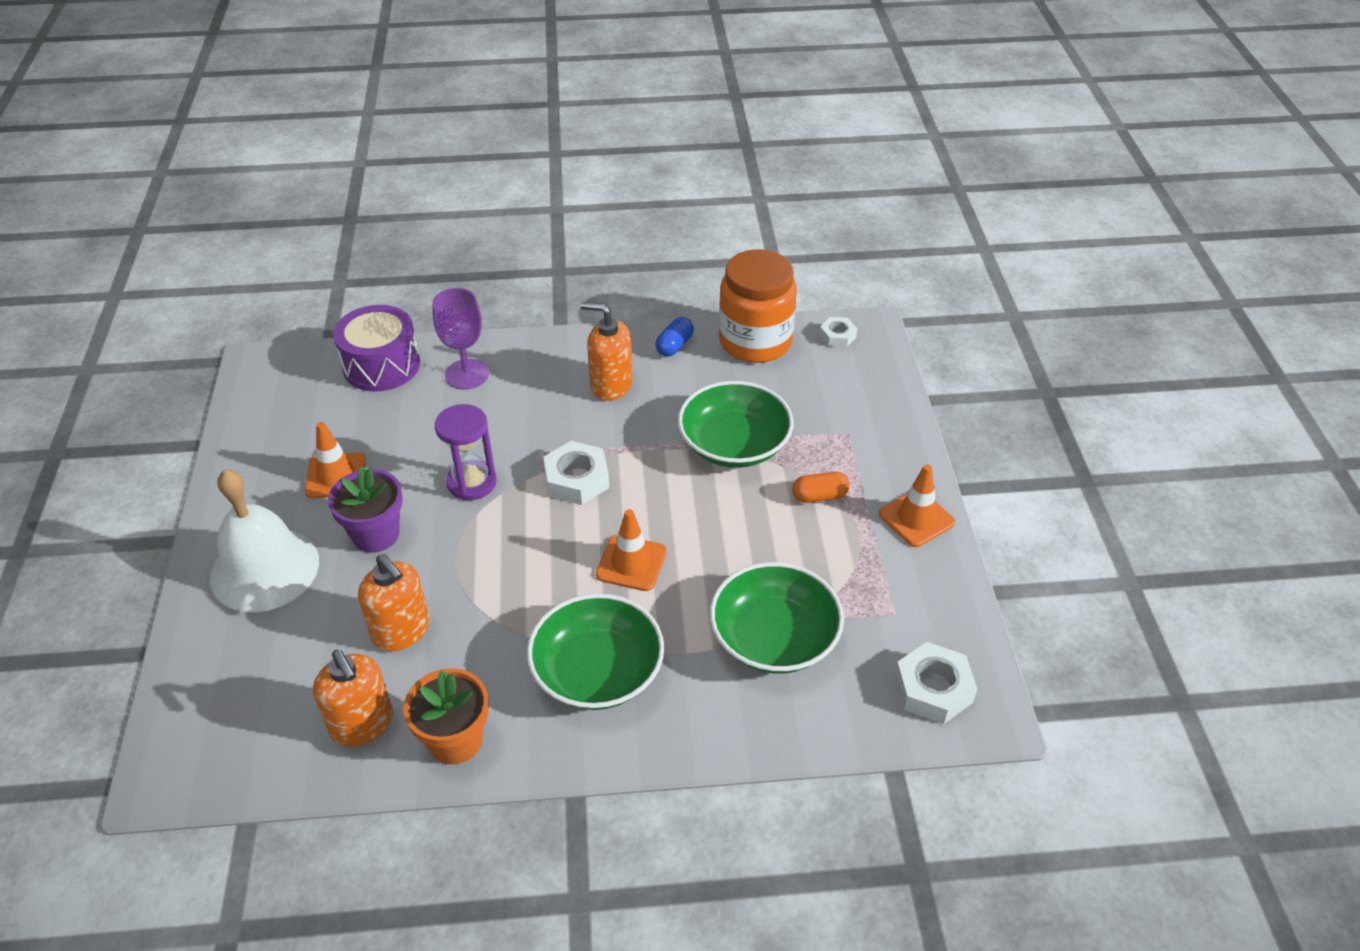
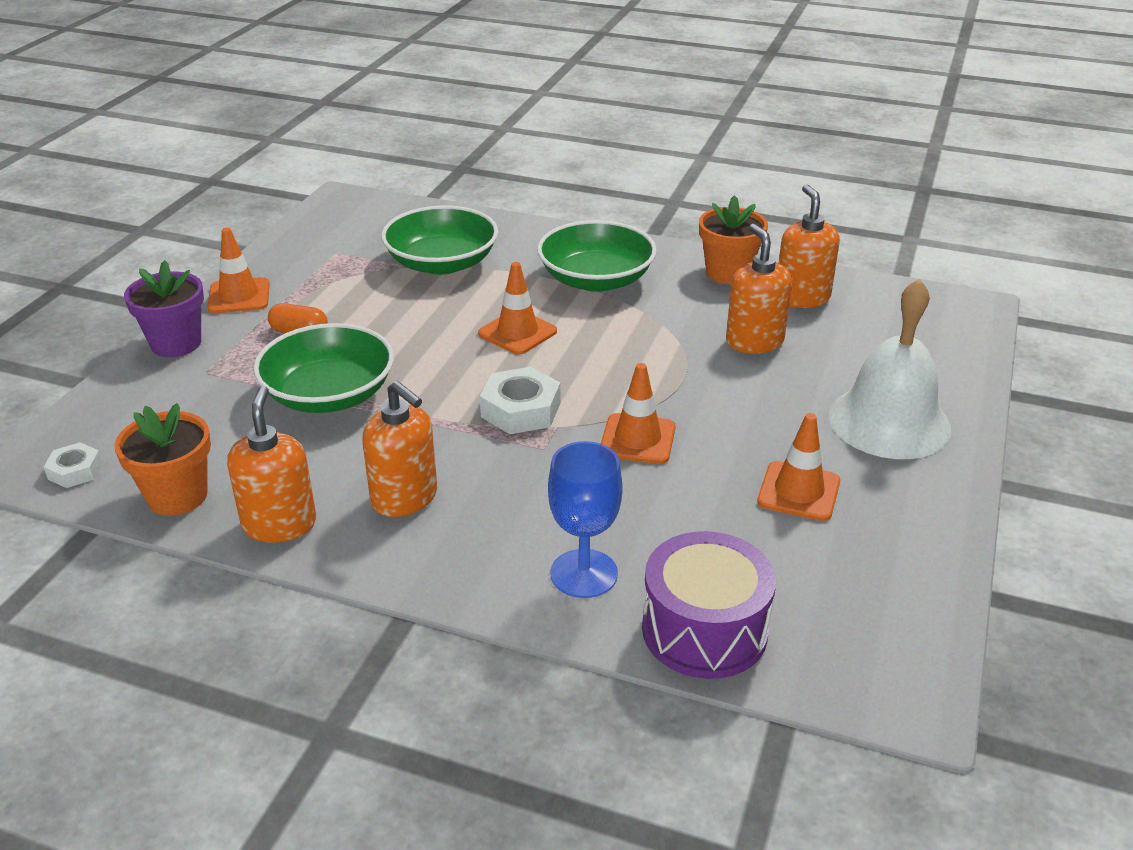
camera: 155 degrees left, 10 degrees down
(376, 534) = (762, 420): purple flower pot -> purple flower pot (176, 343)
(467, 374) = (584, 573): purple goblet -> blue goblet
(471, 482) = (637, 439): purple hourglass -> orange traffic cone
(674, 345) = (279, 524): blue capsule -> orange soap dispenser
(755, 342) = (177, 496): orange jar -> orange flower pot
(933, 689) = (360, 216): white nut -> none

